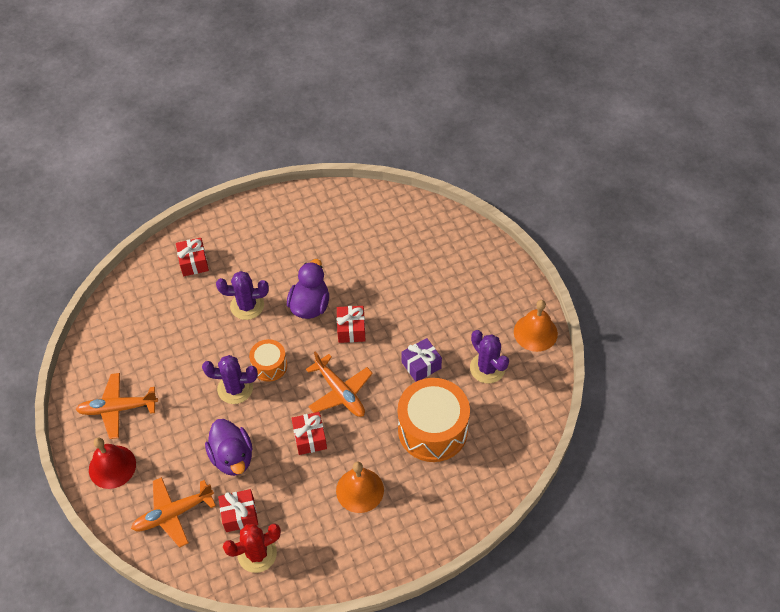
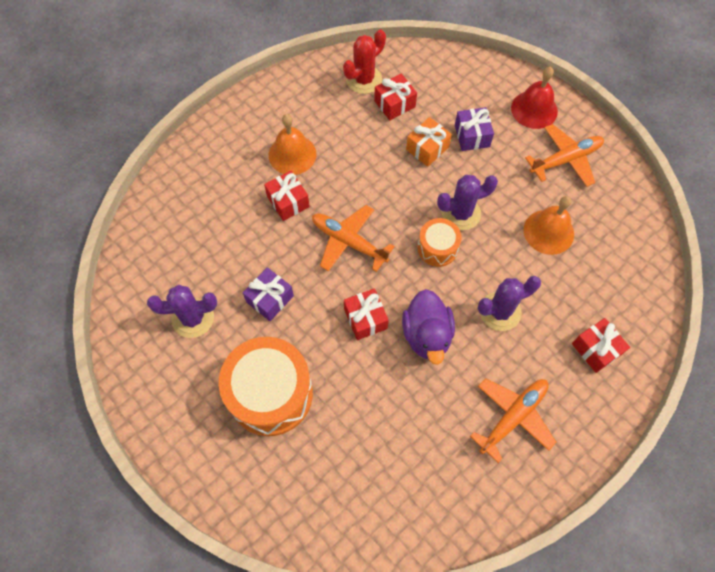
camera: 160 degrees right, 10 degrees up
(173, 514) = (454, 89): orange plane -> orange plane (512, 417)
(185, 457) = (472, 136): none -> purple gift
(232, 457) = (427, 148): purple duck -> orange gift
(310, 438) = (360, 187): red gift -> red gift (288, 201)
(432, 430) = (237, 231): orange drum -> orange drum (270, 394)
(487, 368) = (193, 318): purple cactus -> purple cactus turned 45 degrees counterclockwise
(535, 332) = (142, 383): orange bell -> orange bell (548, 232)

